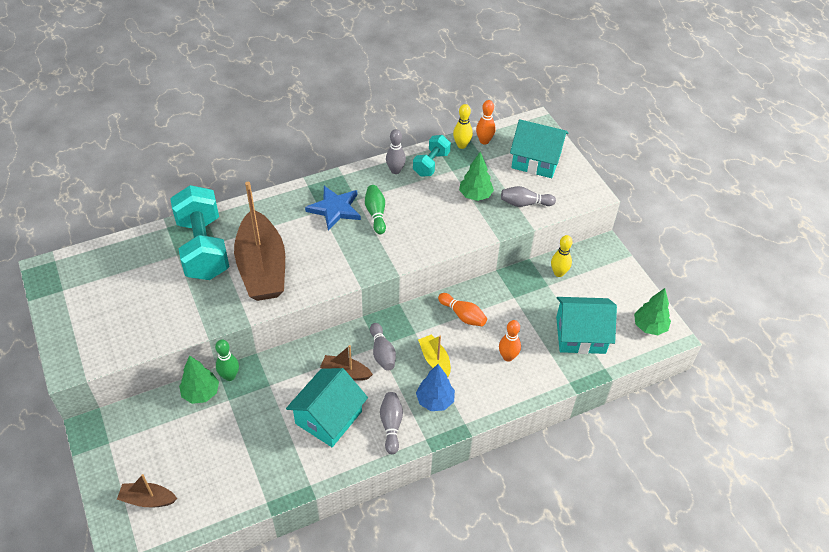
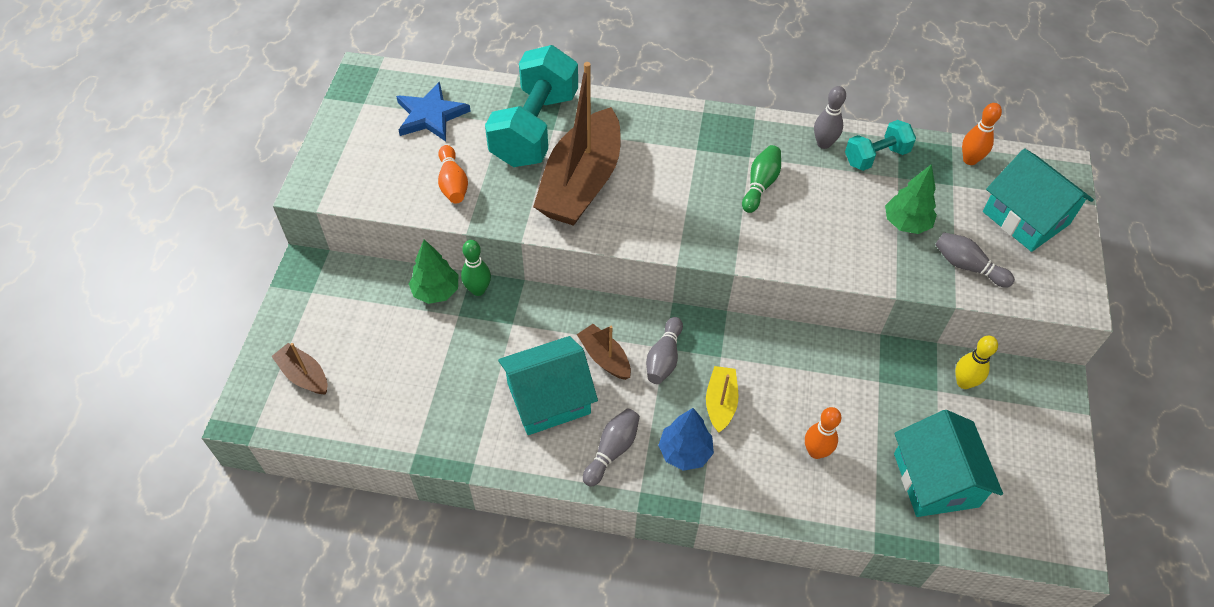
camera: 35 degrees right, 5 degrees up
(335, 209) = (715, 155): blue star -> blue star (430, 115)
(461, 145) = (934, 151): yellow bowling pin -> none
(463, 315) = (795, 368): orange bowling pin -> orange bowling pin (453, 183)
(580, 335) = (935, 479): turquoise house -> turquoise house turned 45 degrees clockwise
(649, 327) = (1045, 525): green tree -> none

